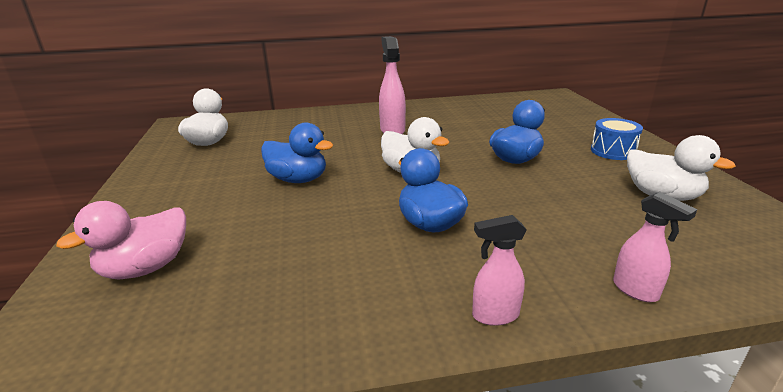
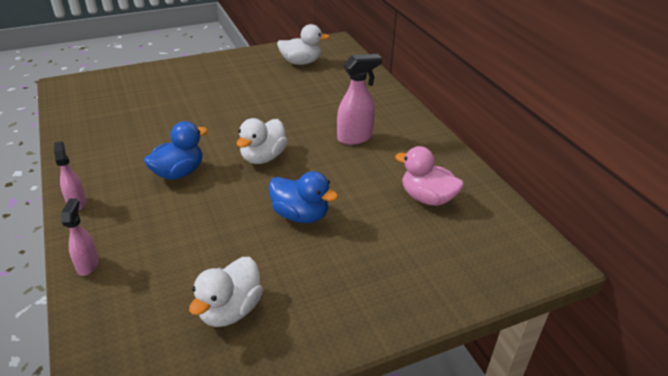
camera: 75 degrees right, 10 degrees up
(146, 268) = (137, 89): pink duck -> pink duck (427, 198)
(298, 179) = (243, 110): blue duck -> none
(613, 151) = (341, 290): blue drum -> none
(636, 291) = (88, 265): pink spray bottle -> pink spray bottle turned 135 degrees clockwise

